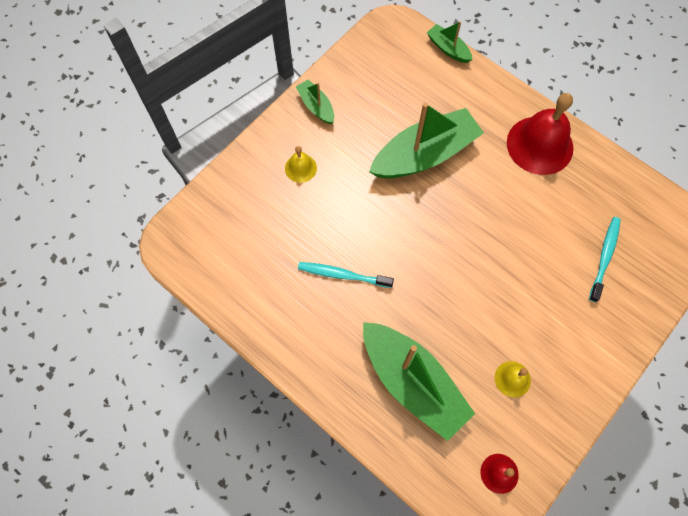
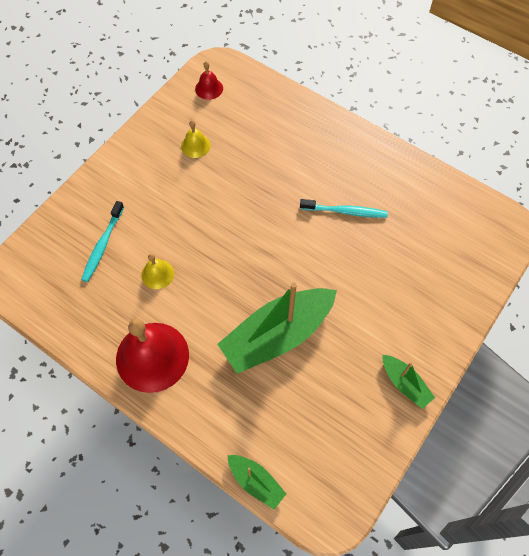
camera: 175 degrees right, 5 degrees down
(300, 168) = (406, 309): yellow bell -> yellow bell (157, 274)
(412, 382) = (276, 138): green boat -> none

